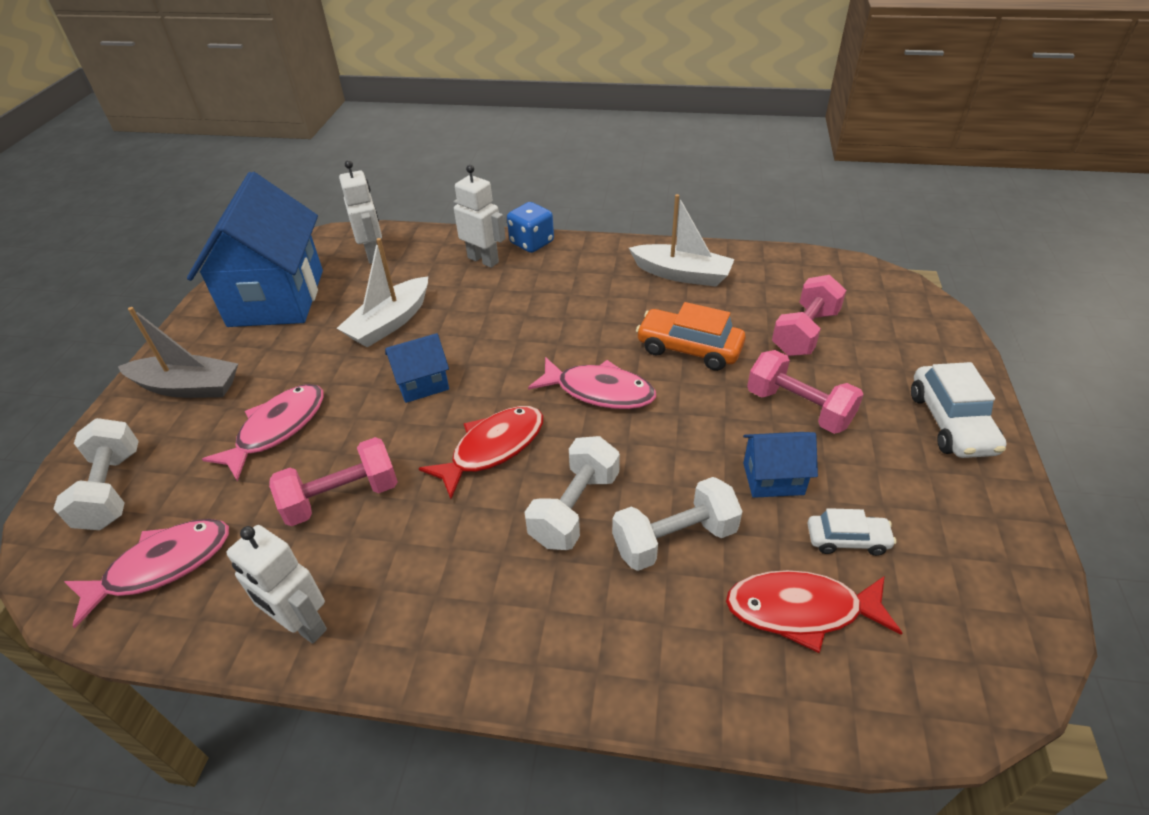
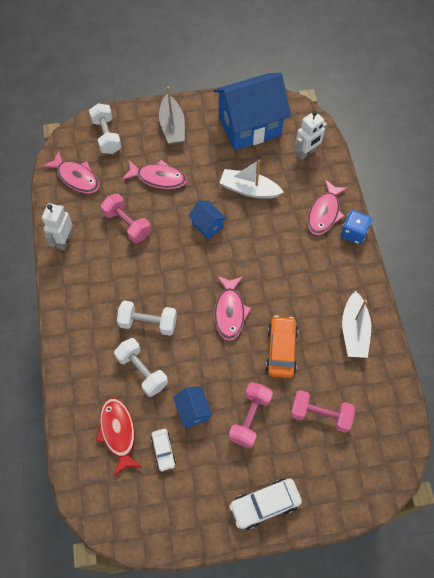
camera: 70 degrees right, 20 degrees up
(112, 489) = (107, 136): white dumbbell -> white dumbbell turned 75 degrees counterclockwise
(483, 260) = (324, 213): white robot -> pink fish
(493, 448) = (174, 275): red fish -> none

